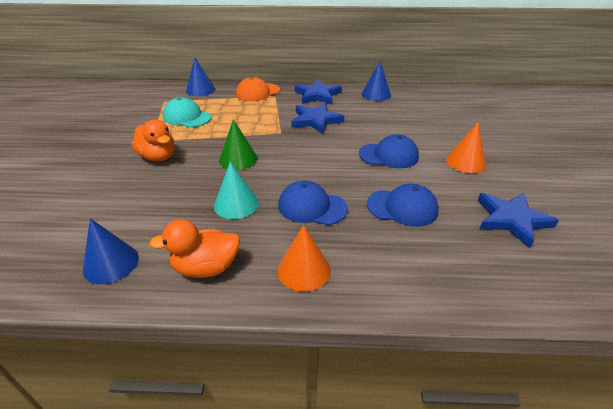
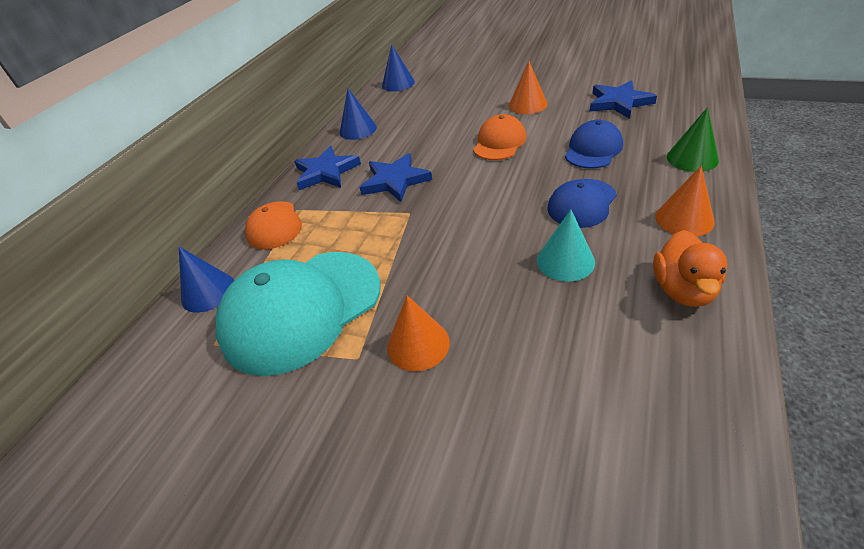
camera: 65 degrees left, 5 degrees up
(111, 263) = (676, 385): blue cone -> blue cone (398, 83)
(158, 157) = (418, 344): orange duck -> orange cone
(187, 117) = (301, 310): turquoise cap -> turquoise cap, size x1.88
(238, 159) = (460, 255): green cone -> green cone (692, 158)
(388, 155) = (499, 142): blue cap -> orange cap

